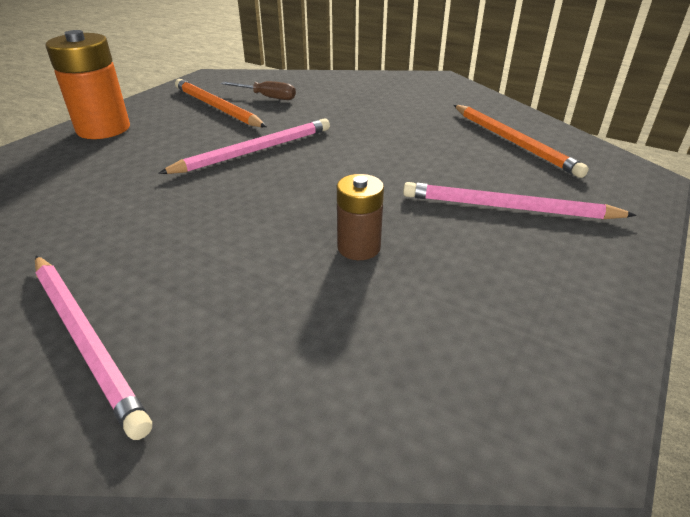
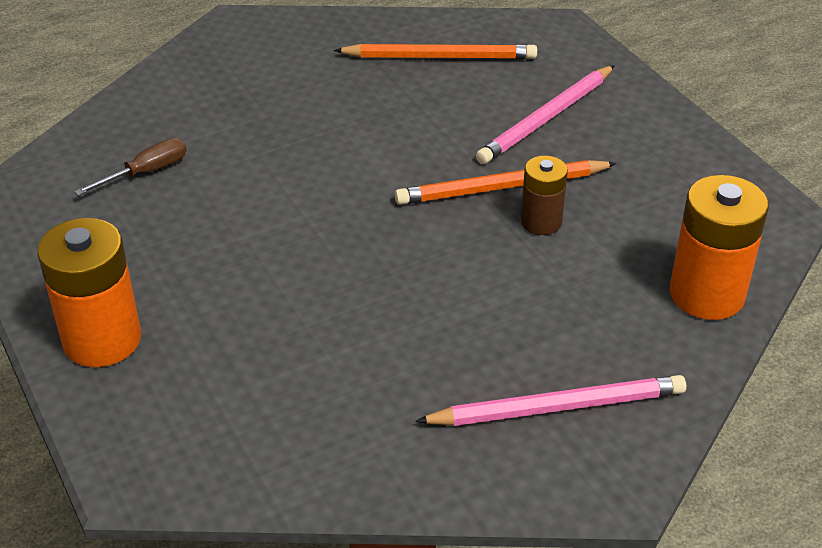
camera: 60 degrees left, 5 degrees up
(216, 107) = (134, 224): orange pencil -> orange pencil (502, 187)
(254, 151) = (298, 227): pink pencil -> none
(340, 407) = (706, 294): none -> orange battery

